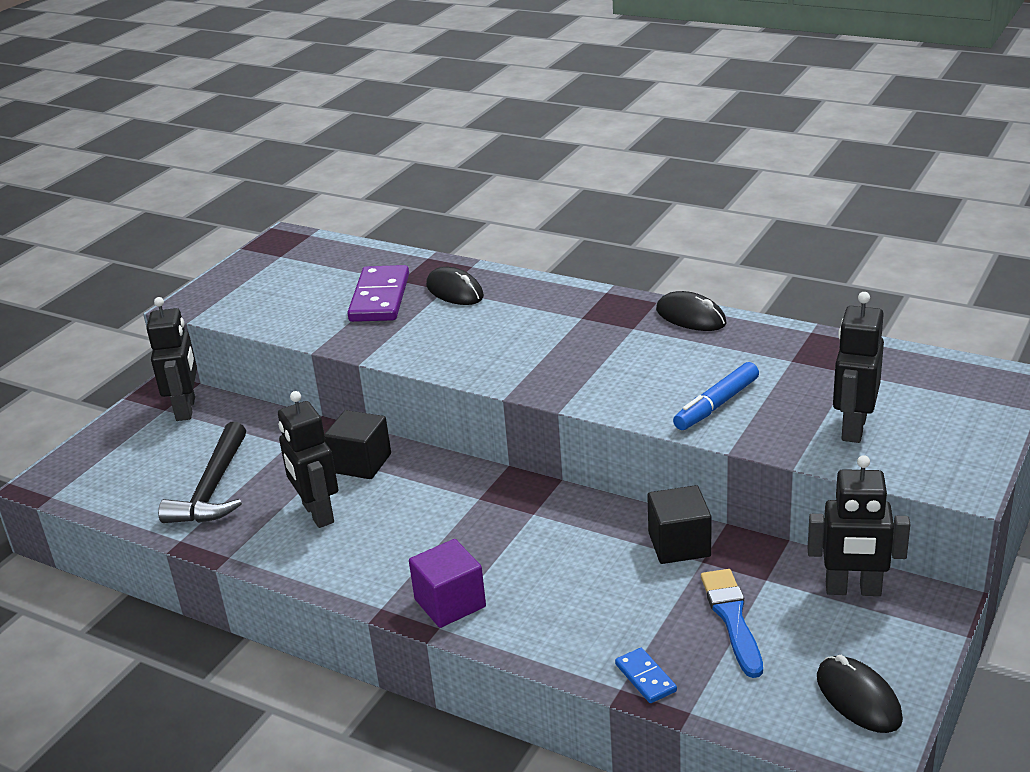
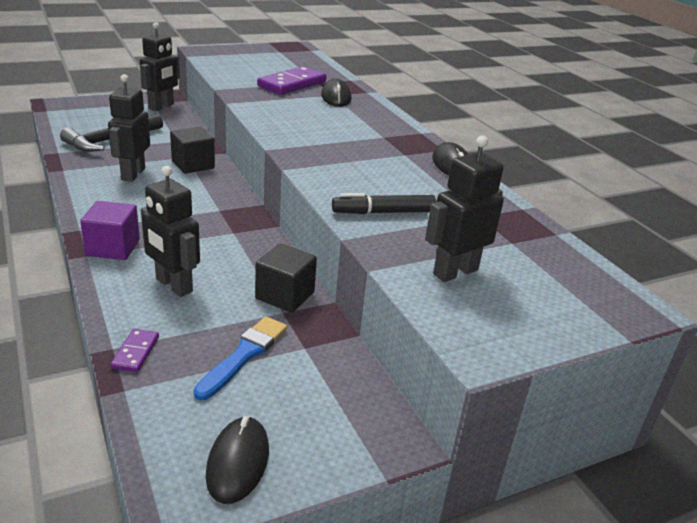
camera: 30 degrees right, 0 degrees up
(645, 678) = (135, 352): blue domino -> purple domino
(717, 405) = (384, 212): blue marker -> black marker
(853, 590) = (351, 392): black robot -> black robot (173, 285)

